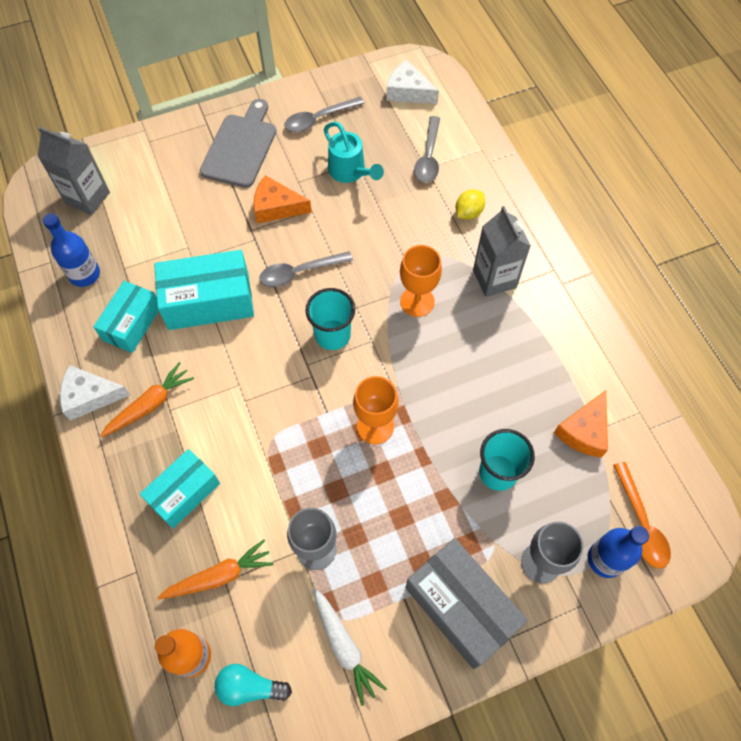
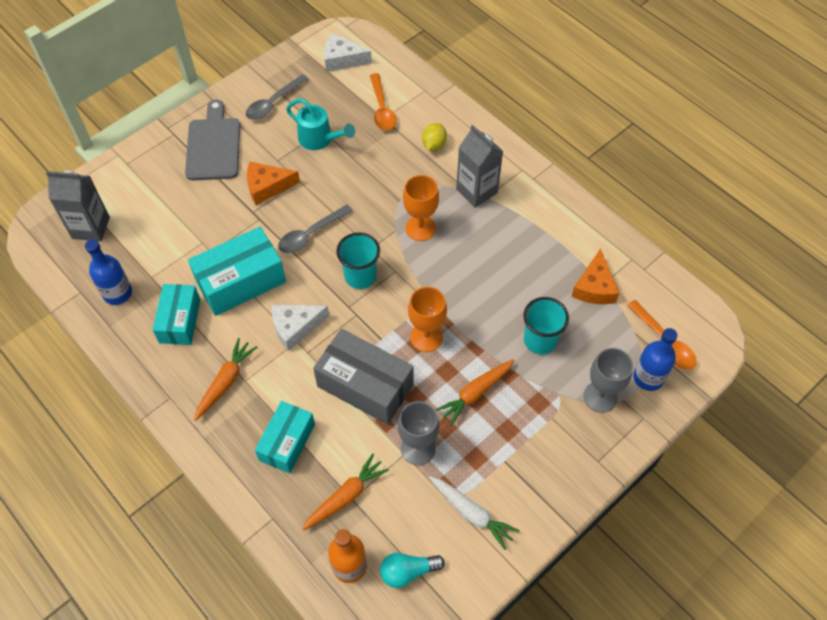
camera: 20 degrees left, 5 degrees down
(90, 396) = (168, 392): white cheese -> white cheese (295, 327)
(403, 509) = (475, 393): none -> orange carrot
(428, 157) = (382, 109): grey spoon -> orange spoon
(461, 607) = (552, 451): grey box -> grey box (365, 385)

